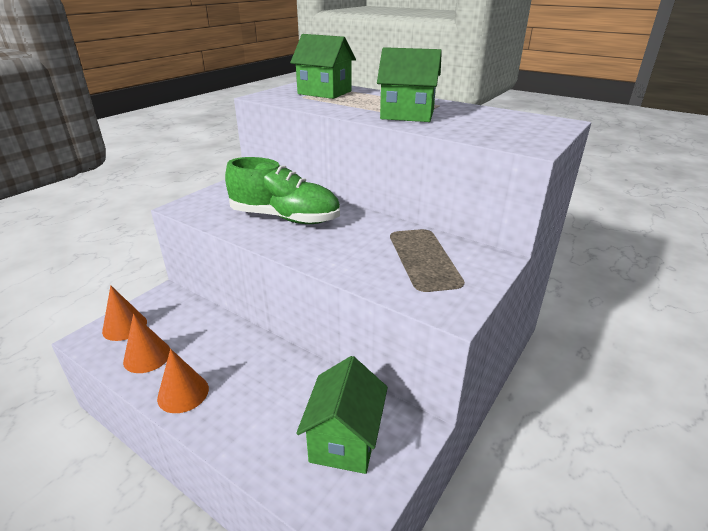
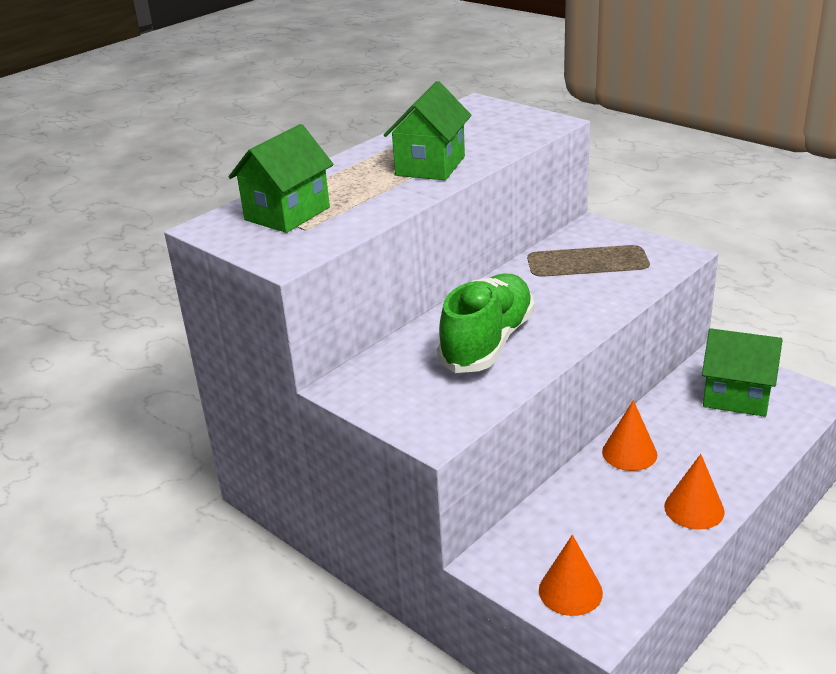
camera: 80 degrees left, 0 degrees up
(147, 356) = (634, 552): orange cone -> orange cone (629, 453)

